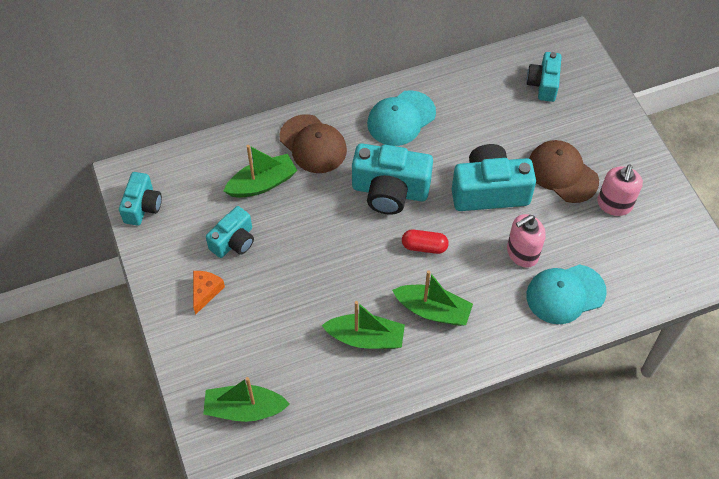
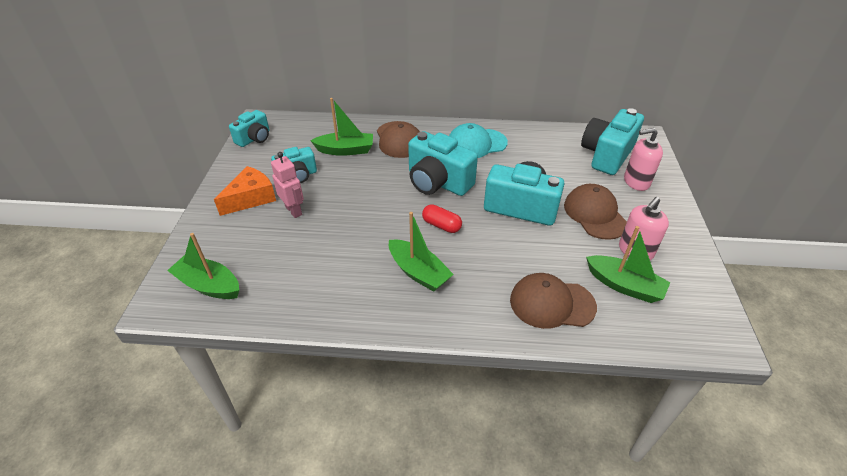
camera: 25 degrees right, 15 degrees down
(205, 291) = (251, 198): orange cheese -> orange cheese, size x1.55
(263, 289) = (294, 210): none -> pink robot
(365, 338) = (346, 271): green boat -> green boat (624, 285)
(522, 253) = (526, 258): pink soap dispenser -> pink soap dispenser (636, 182)
(543, 84) = (606, 155): turquoise camera -> turquoise camera, size x1.66
(565, 294) = (552, 303): turquoise cap -> brown cap

